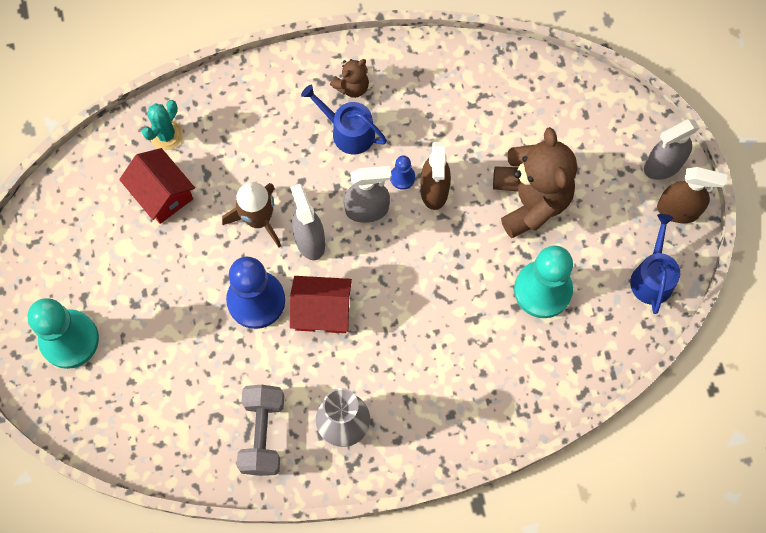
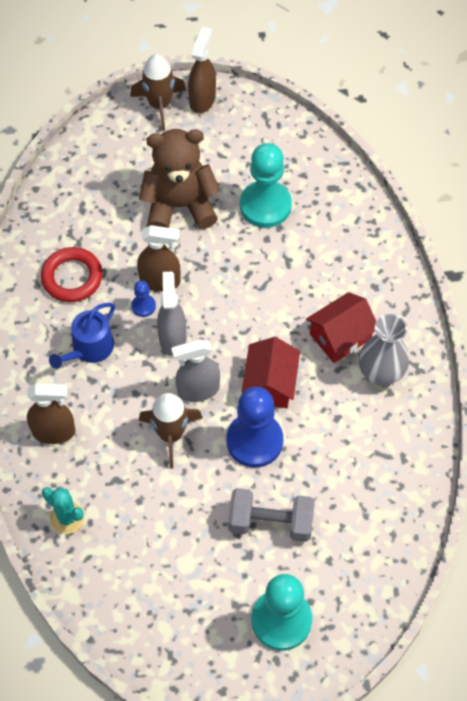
camera: 85 degrees left, 10 degrees down
(161, 193) = (132, 524): red house -> red house (340, 336)
(254, 111) = (54, 432): none -> brown spray bottle
(262, 434) = (386, 442): grey dumbbell -> grey dumbbell (270, 522)
(352, 86) = (41, 342): brown teddy bear -> none
(429, 105) = (72, 277): none -> red ring
(652, 277) = (261, 125): blue watering can -> none
(662, 166) = (160, 105): grey spray bottle -> brown rocket

